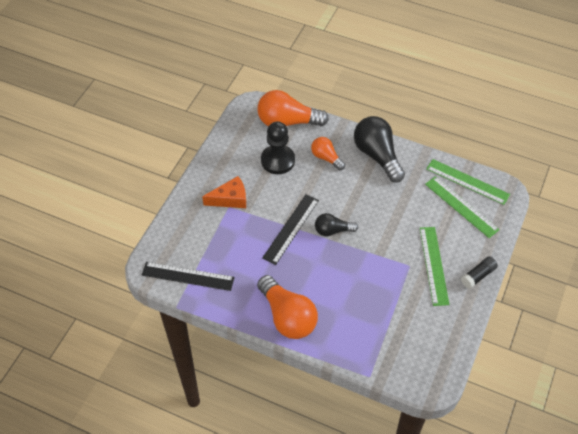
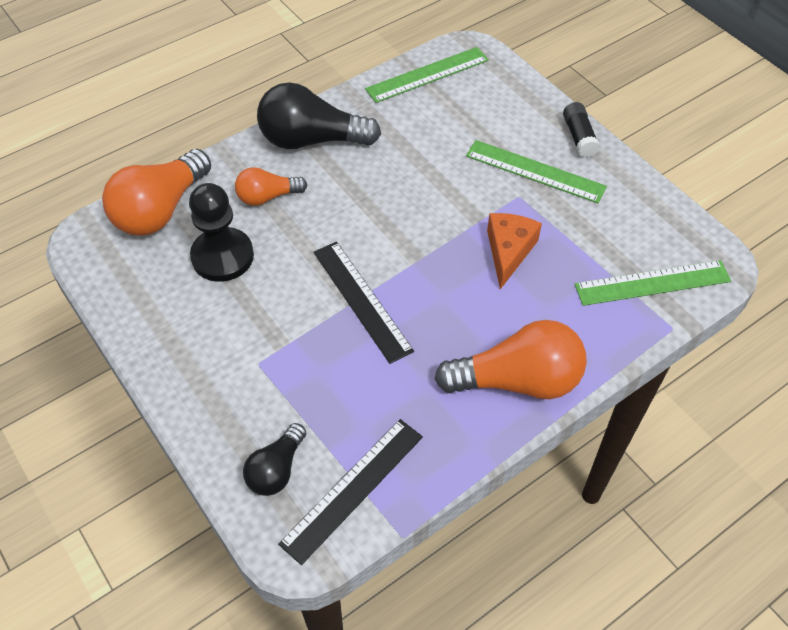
camera: 60 degrees left, 0 degrees up
(230, 199) = (245, 354): orange cheese -> orange cheese (508, 251)
(333, 230) = (402, 251): black light bulb -> black light bulb (276, 469)
(461, 206) = (462, 99): green ruler -> green ruler (652, 283)

